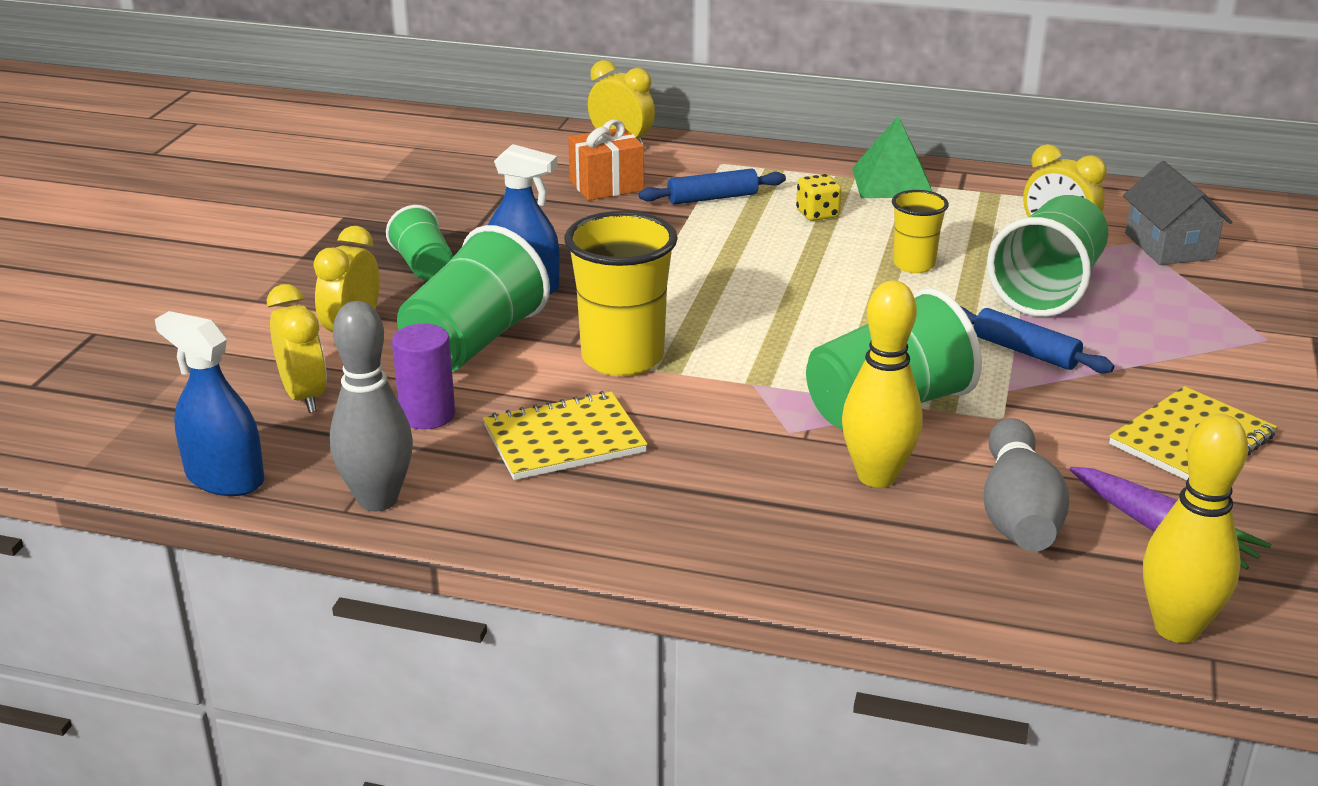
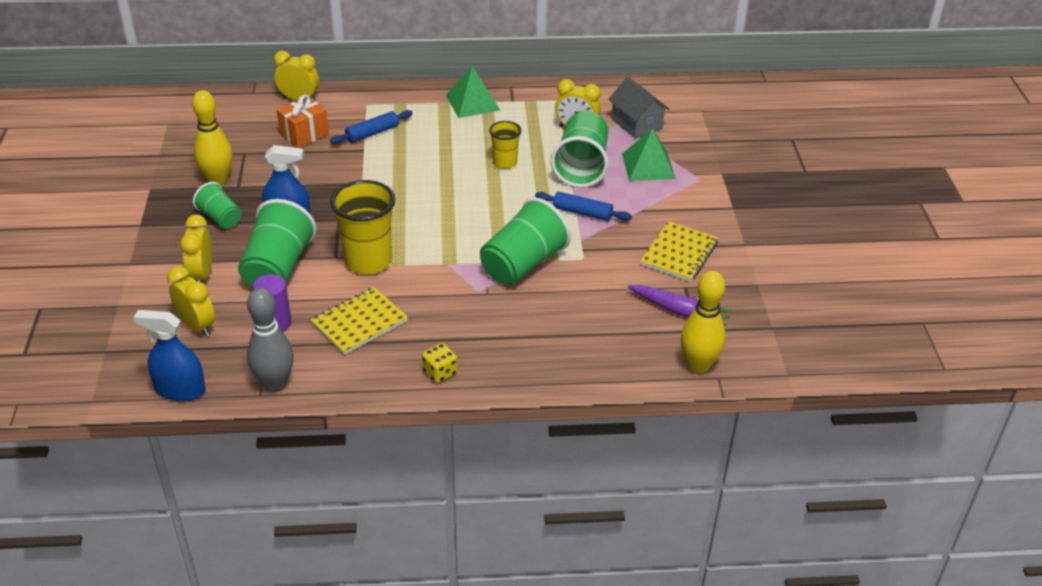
camera: 20 degrees left, 10 degrees up
(817, 214) = (438, 135): yellow dice -> yellow dice (440, 373)
(877, 476) = (532, 310): yellow bowling pin -> yellow bowling pin (218, 180)
(1017, 513) = (608, 316): grey bowling pin -> none
(1171, 305) = (648, 166): none -> green pyramid

